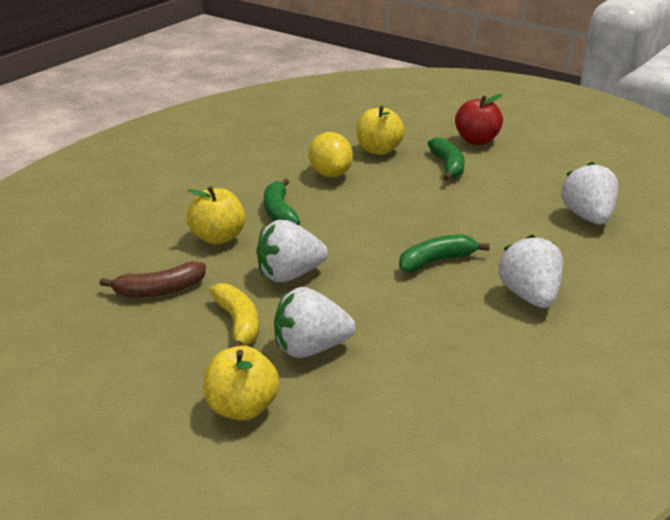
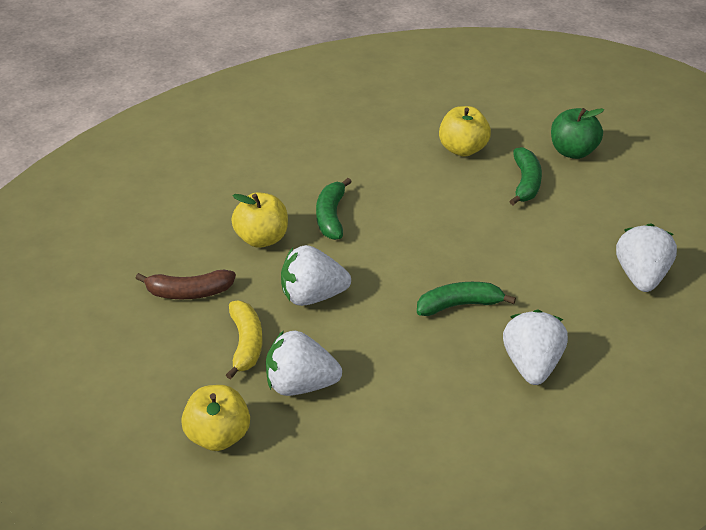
camera: 15 degrees right, 10 degrees up
(330, 174) = (400, 174): yellow lemon -> none
(477, 140) = (573, 151): red apple -> green apple

